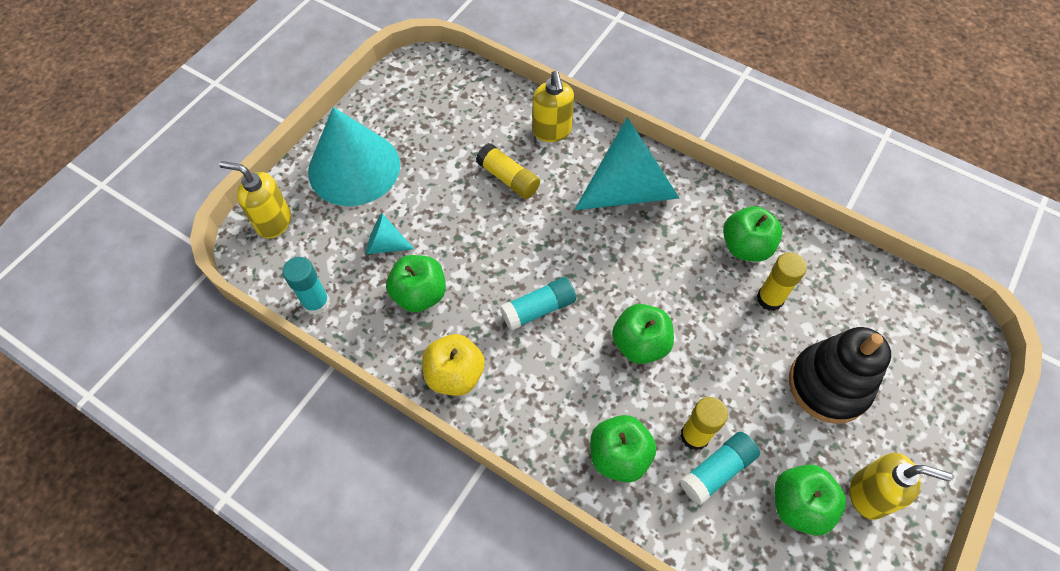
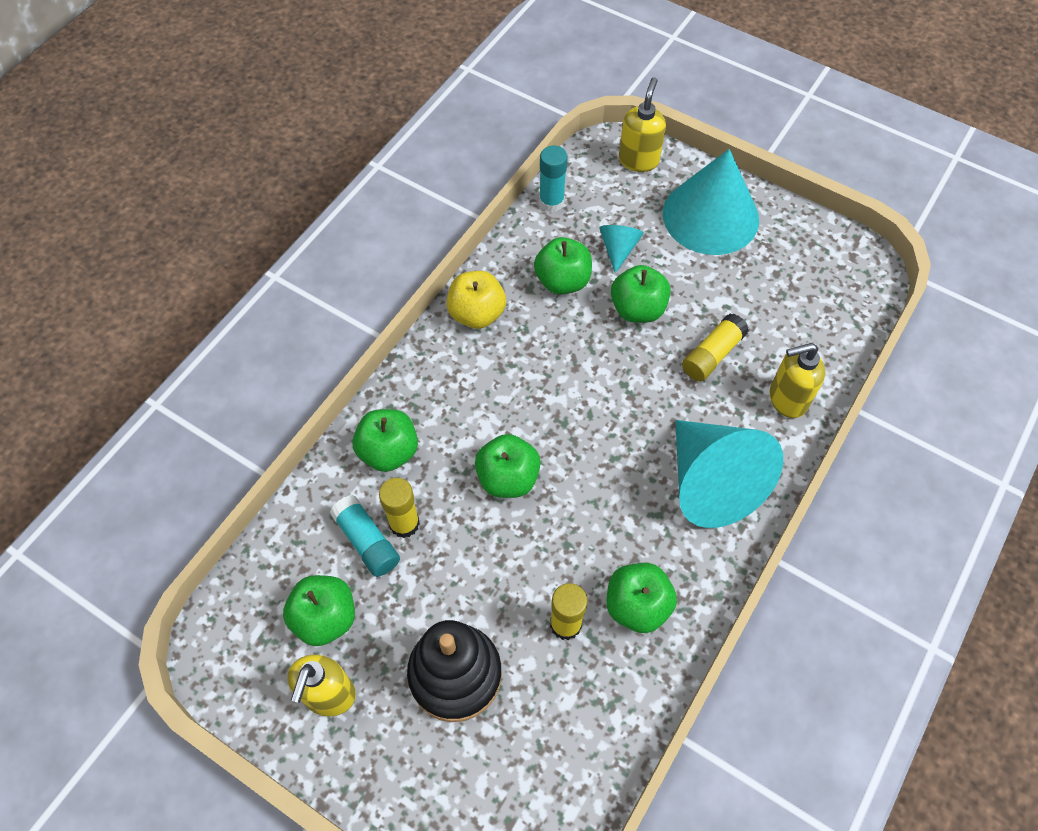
camera: 90 degrees right, 0 degrees up
(457, 232) = (637, 309): none -> green apple
(538, 309) = (548, 383): turquoise glue stick -> none

